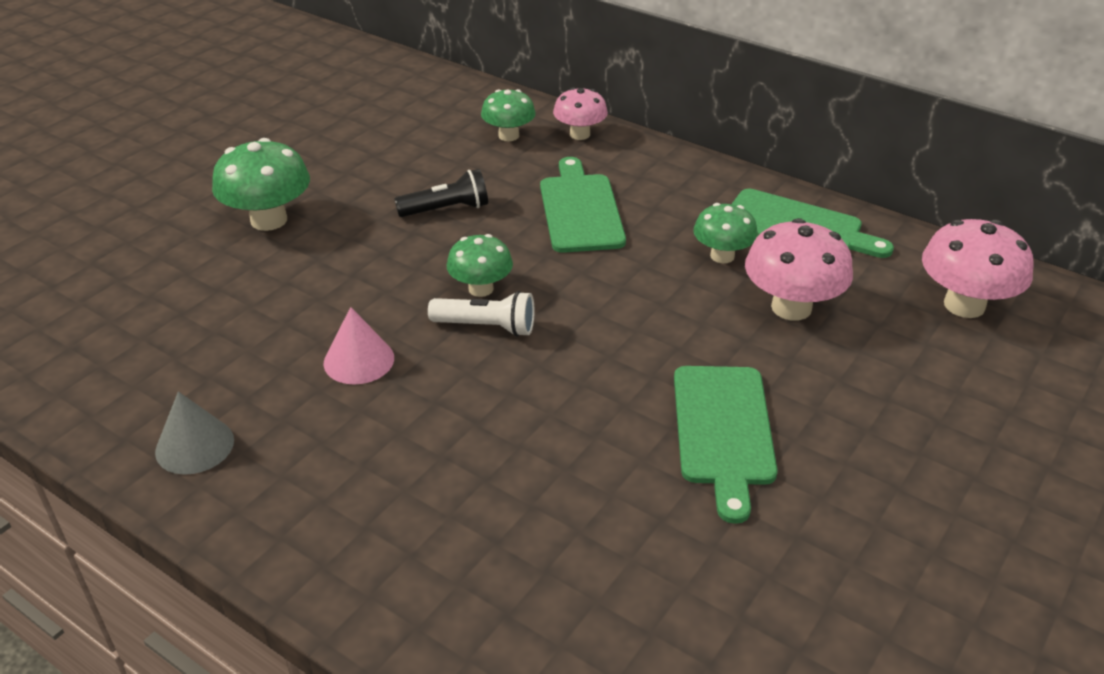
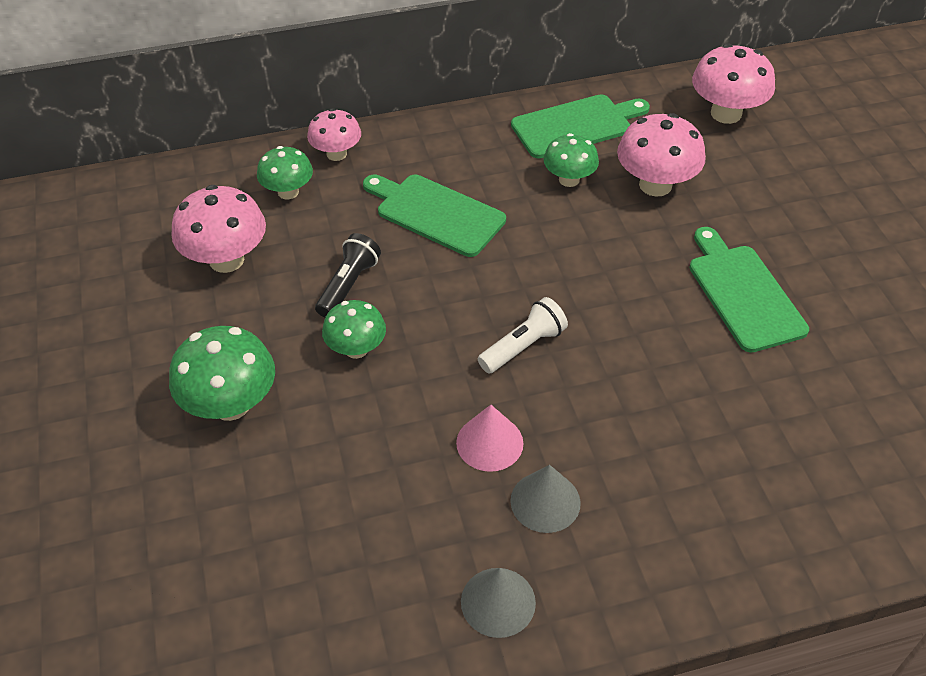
camera: 50 degrees left, 10 degrees up
(325, 422) = (545, 501): none -> grey cone
(405, 147) = (226, 260): none -> pink mushroom
(481, 289) = (474, 324): green mushroom -> green mushroom (356, 349)
(723, 431) = (743, 293): green cutting board -> green cutting board turned 150 degrees counterclockwise

